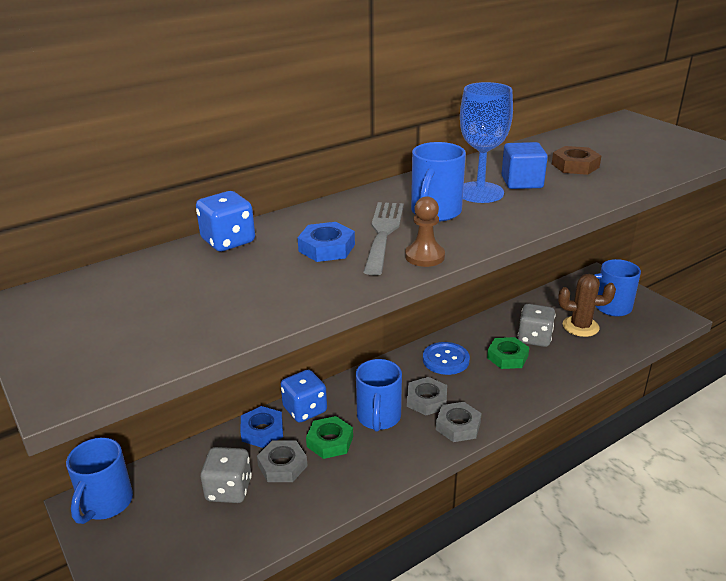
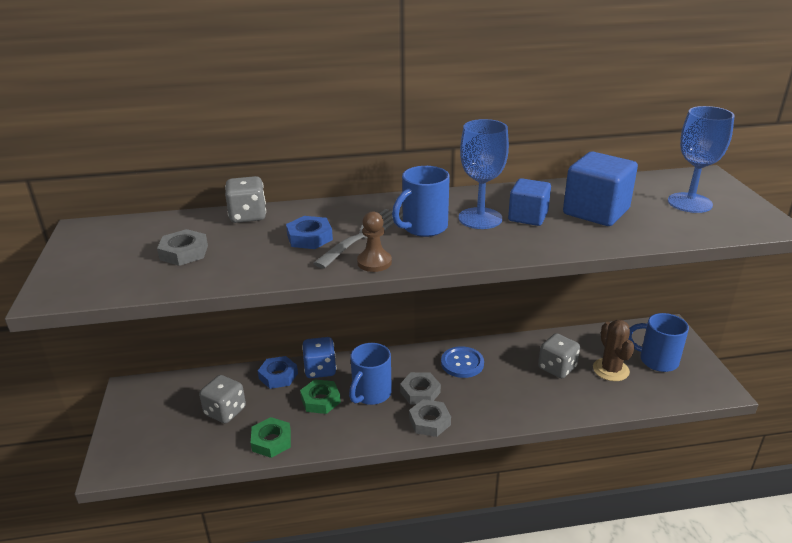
camera: 25 degrees right, 0 degrees up
(106, 503) = (143, 393): blue mug -> none
(228, 241) = (248, 216): blue dice -> grey dice
(282, 465) = (273, 407): grey nut -> grey nut (184, 252)
(507, 357) = (518, 377): green nut -> green nut (271, 441)
(575, 165) = (596, 212): brown nut -> blue cube
(580, 326) = (610, 370): brown cactus -> brown cactus turned 45 degrees clockwise
(641, 143) = (689, 203): none -> blue goblet

